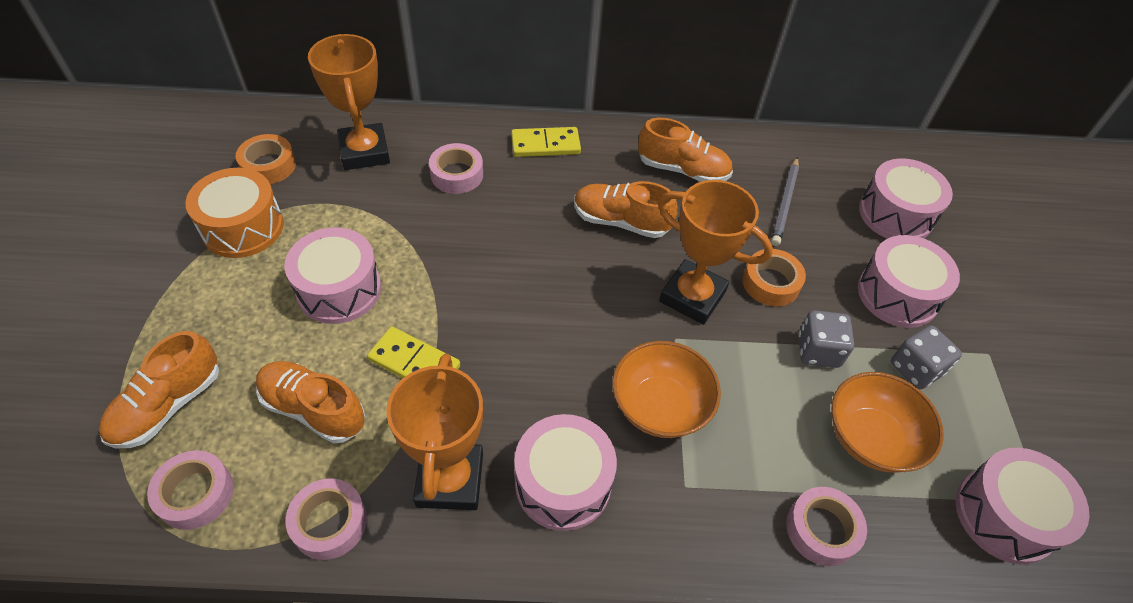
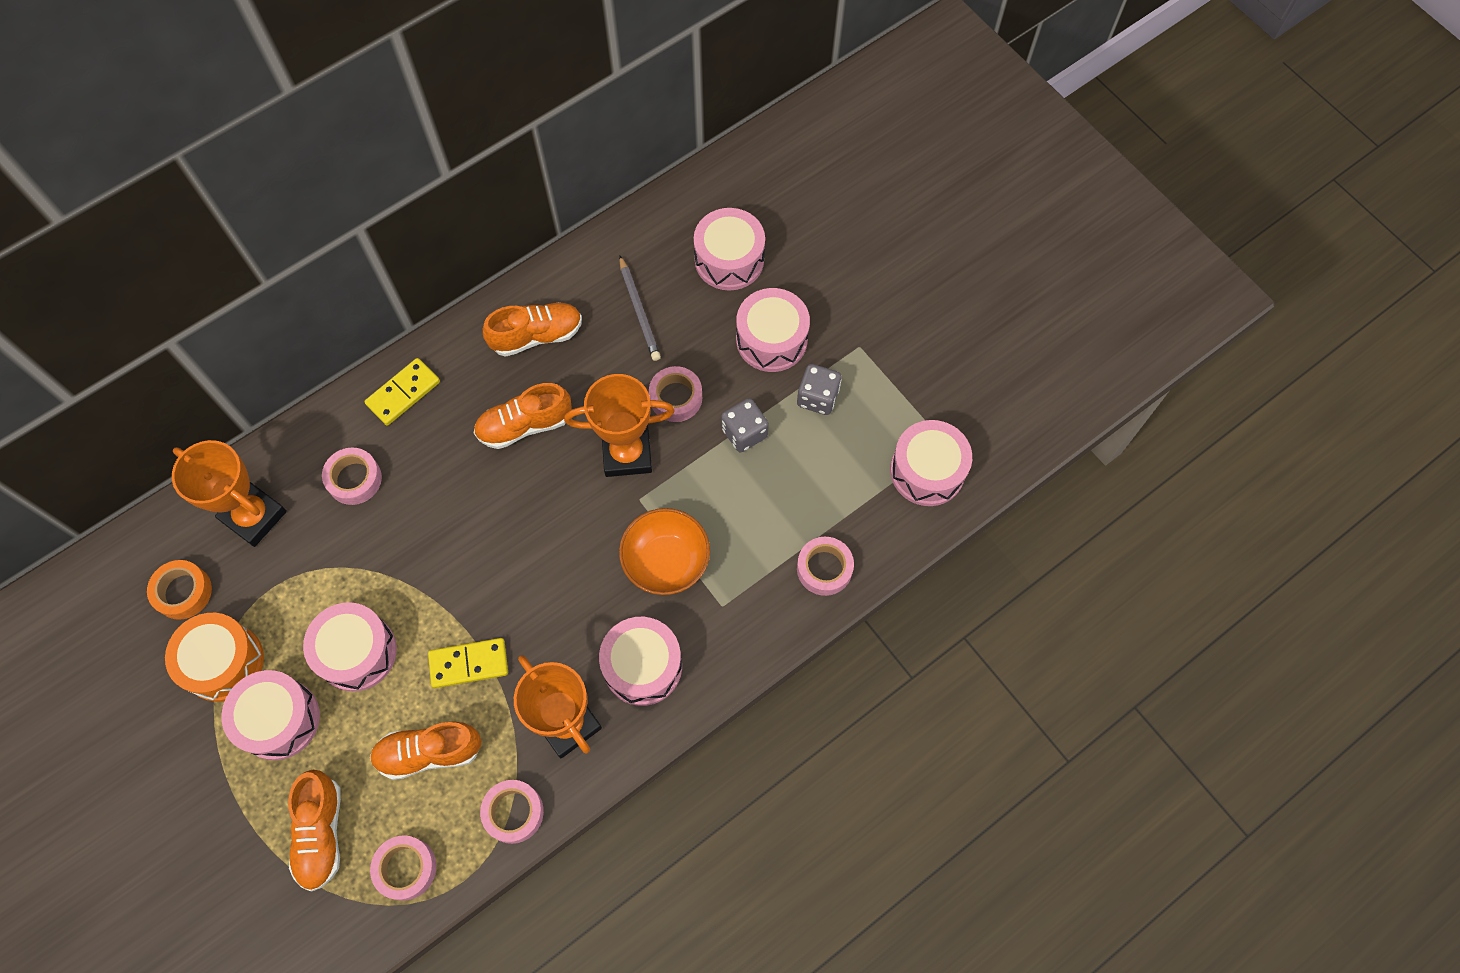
camera: 35 degrees left, 15 degrees up
(235, 294) = (279, 719): none -> pink drum
(771, 283) = (676, 398): orange tape -> pink tape
(870, 438) = (818, 477): orange bowl -> none

